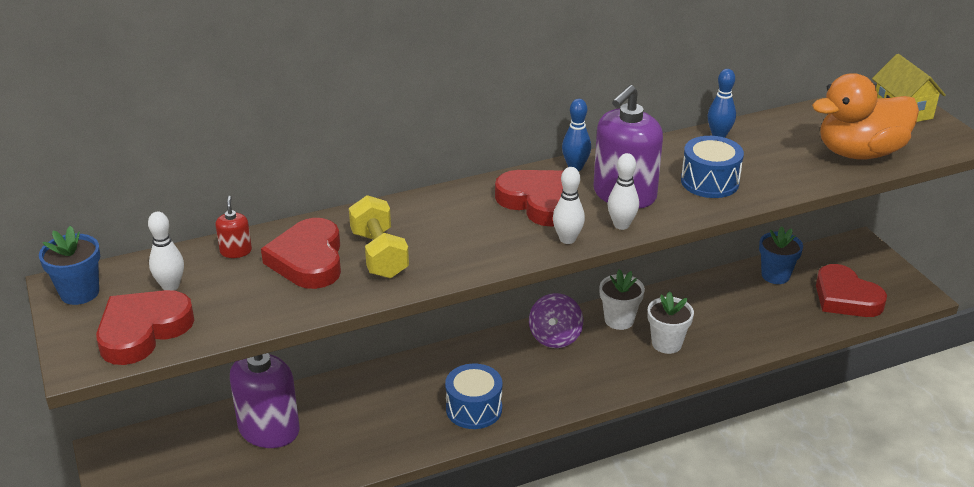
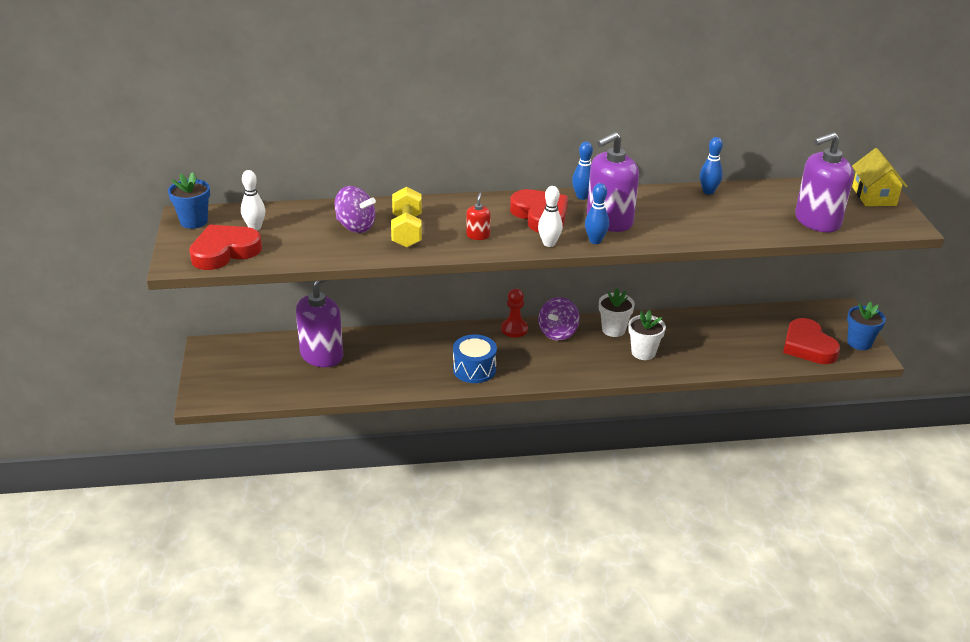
camera: 15 degrees right, 0 degrees up
(236, 251) = (308, 213): red soap dispenser -> red soap dispenser (478, 235)
(308, 260) = (355, 226): red heart -> purple spinning top
(500, 343) = (514, 329): none -> red pawn
(621, 225) = (595, 241): white bowling pin -> blue bowling pin
(709, 182) = (681, 222): blue drum -> none
(775, 275) = (757, 320): blue flower pot -> blue flower pot (859, 343)
(859, 153) = (817, 221): orange duck -> purple soap dispenser

